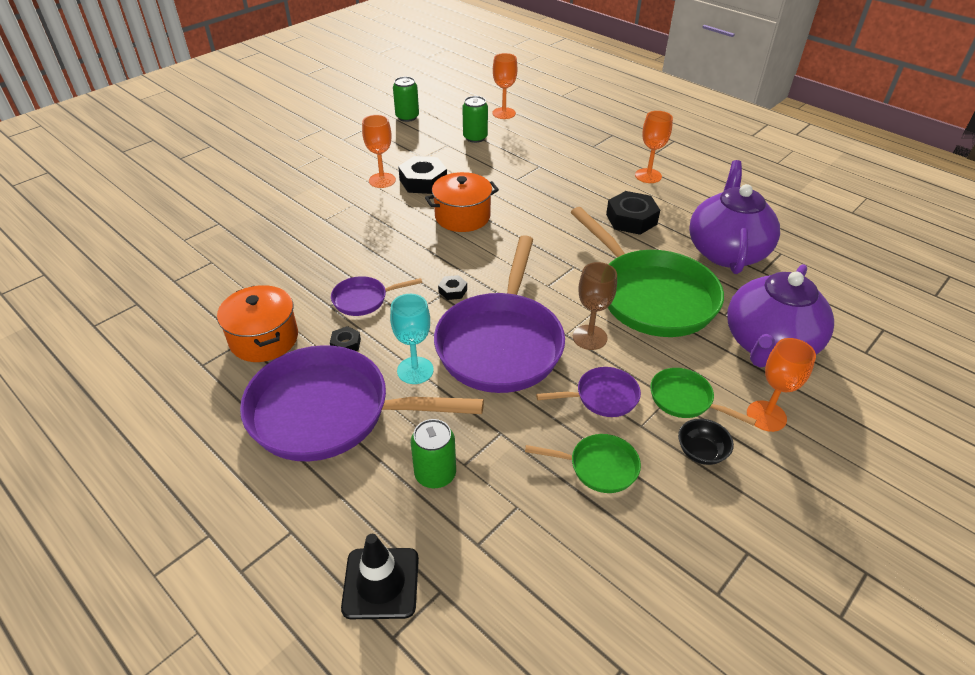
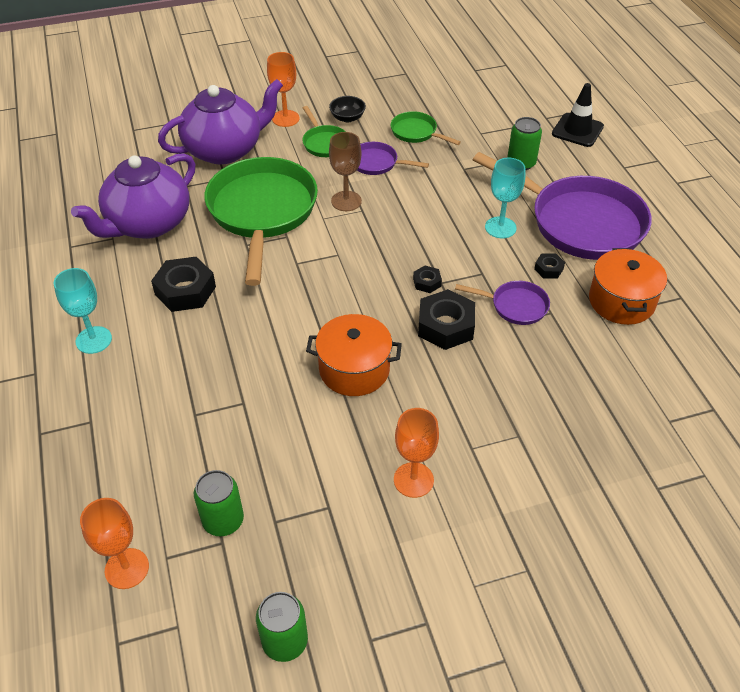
camera: 150 degrees left, 5 degrees up
(423, 181) = (361, 452): black nut -> black nut (445, 326)
(501, 343) = (419, 222): purple pan -> none
(648, 176) = (93, 340): orange goblet -> turquoise goblet

